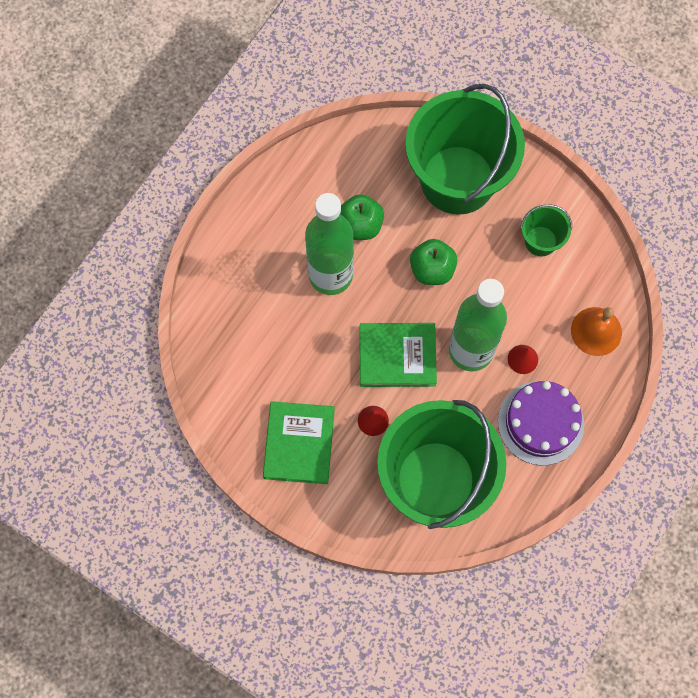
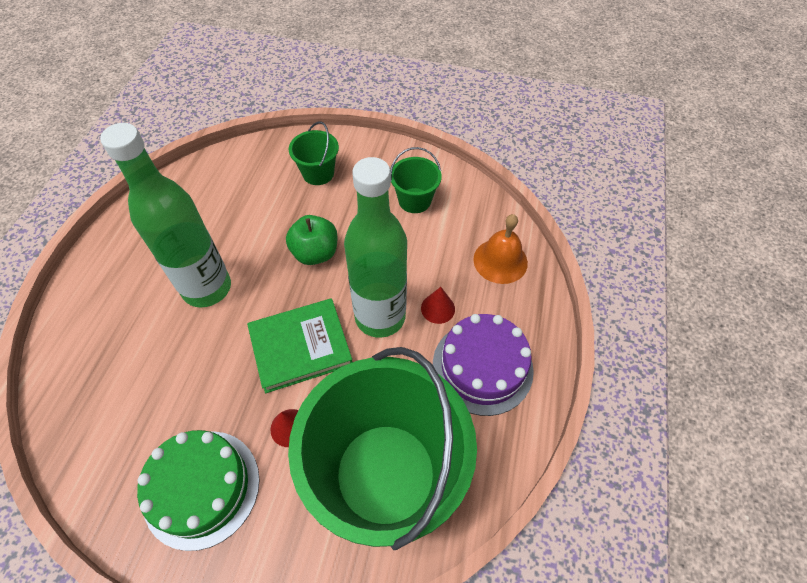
camera: 20 degrees left, 15 degrees down
(299, 444) = (201, 488): green book -> green cake
(360, 225) = (230, 235): green apple -> none
(457, 180) = (318, 173): green bucket -> green bucket, size x0.43

